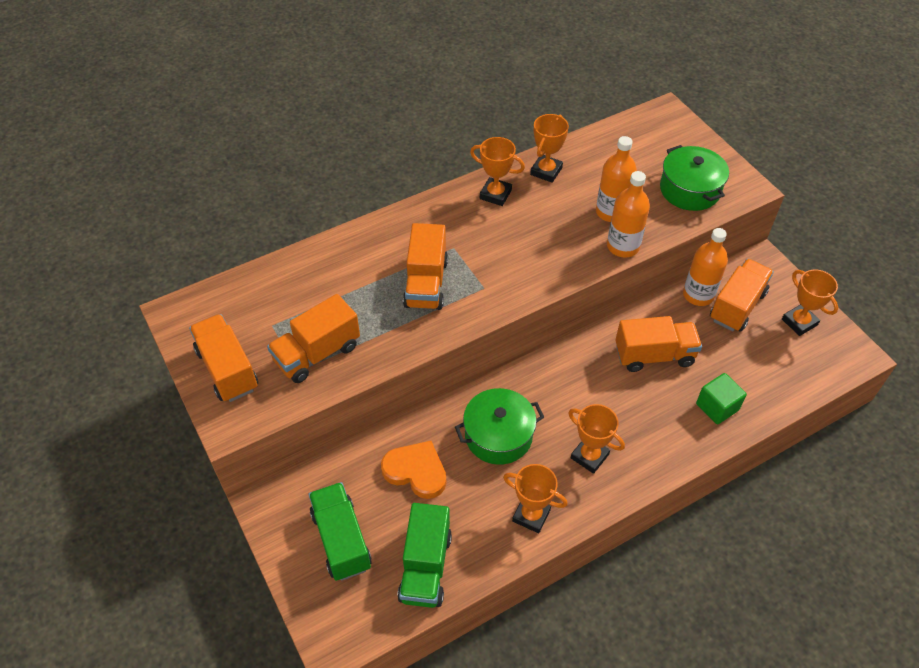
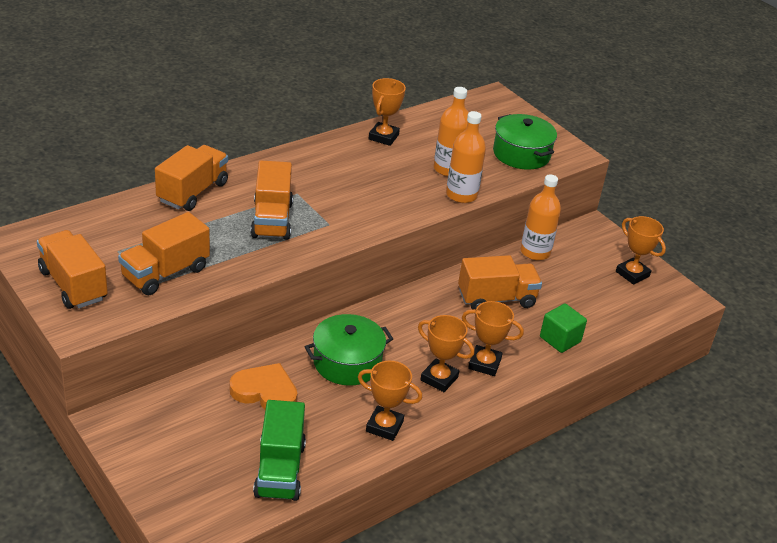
camera: 10 degrees left, 15 degrees down
(341, 540) = (191, 449): green truck -> none
(495, 194) = (335, 153): orange trophy -> orange trophy (484, 364)
(737, 306) = (573, 261): orange truck -> orange truck (192, 192)

